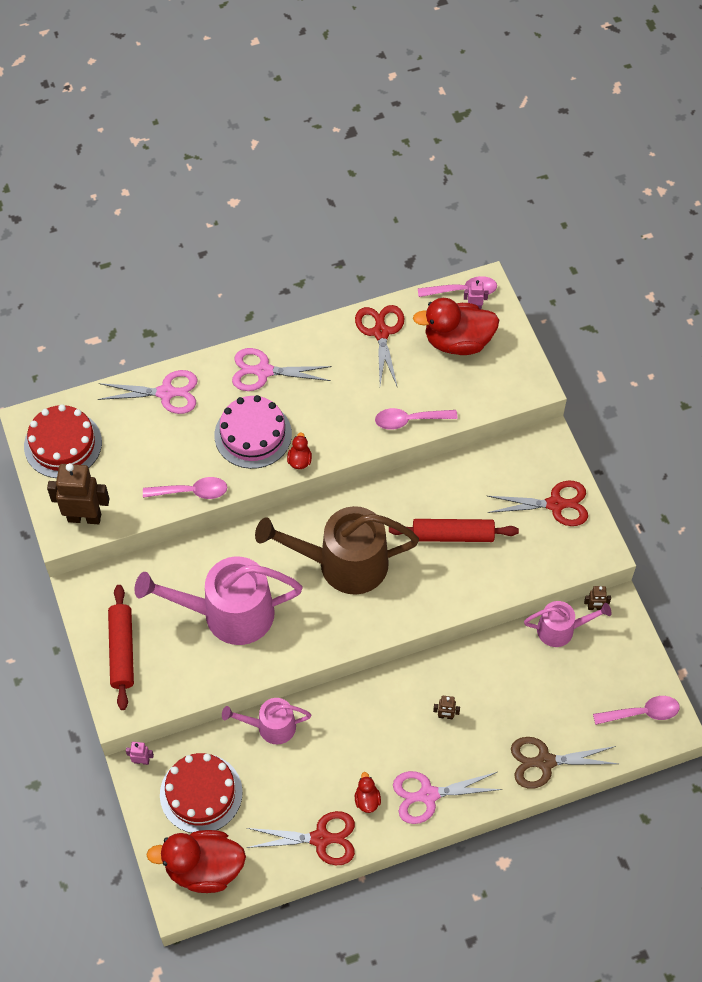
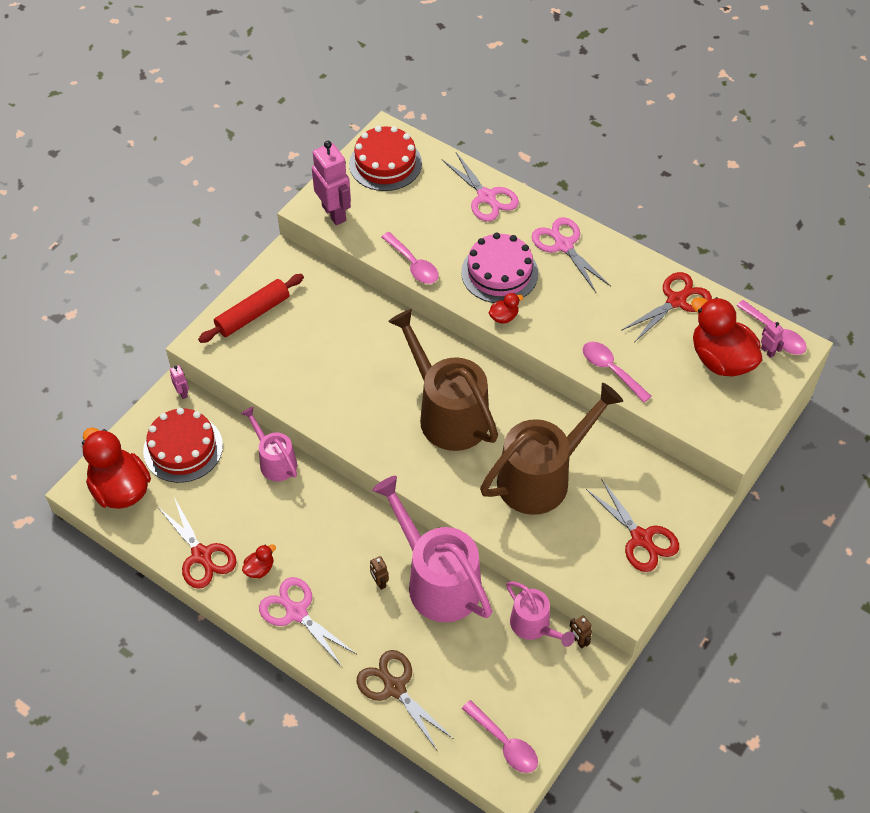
camera: 55 degrees right, 5 degrees down
(84, 517) = (334, 213): brown robot -> pink robot
(228, 614) = (338, 362): pink watering can -> pink watering can (437, 580)
(453, 535) = (541, 477): red rolling pin -> brown watering can

